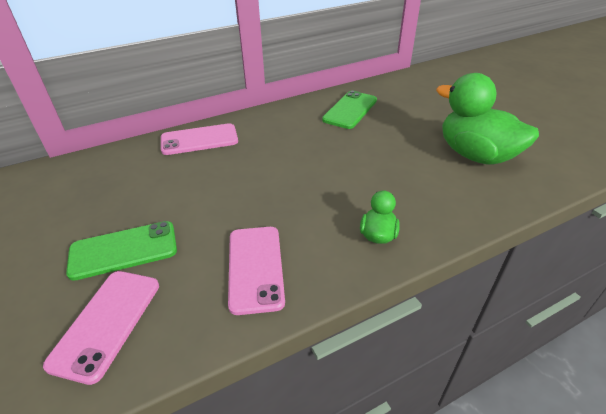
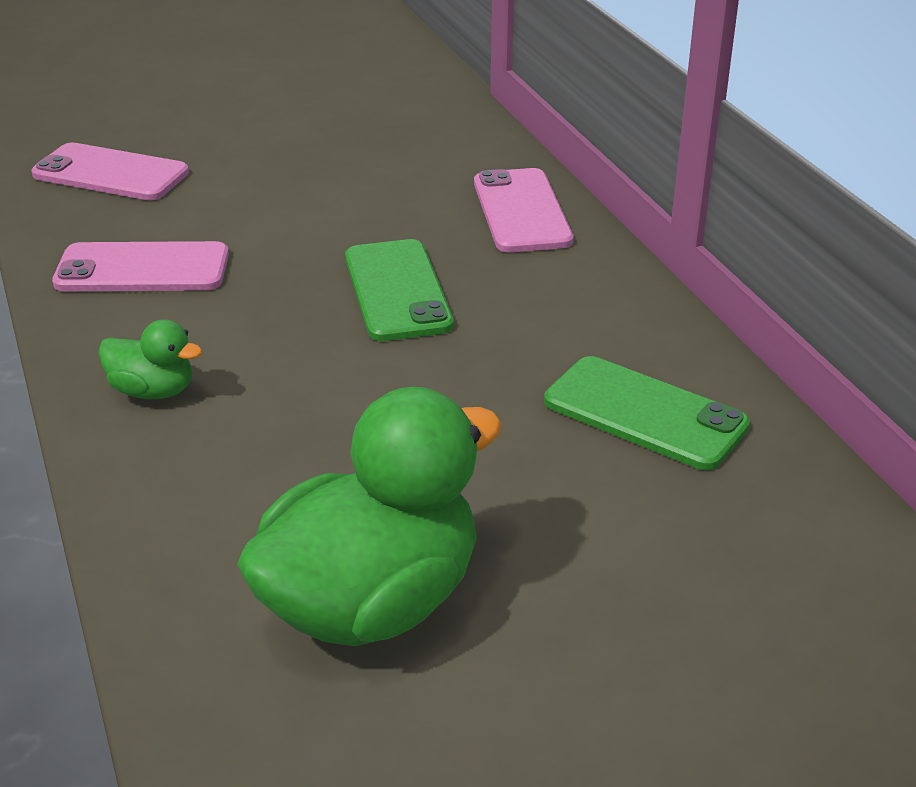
camera: 95 degrees right, 5 degrees down
(123, 250) = (233, 171): green phone -> green phone (397, 291)

